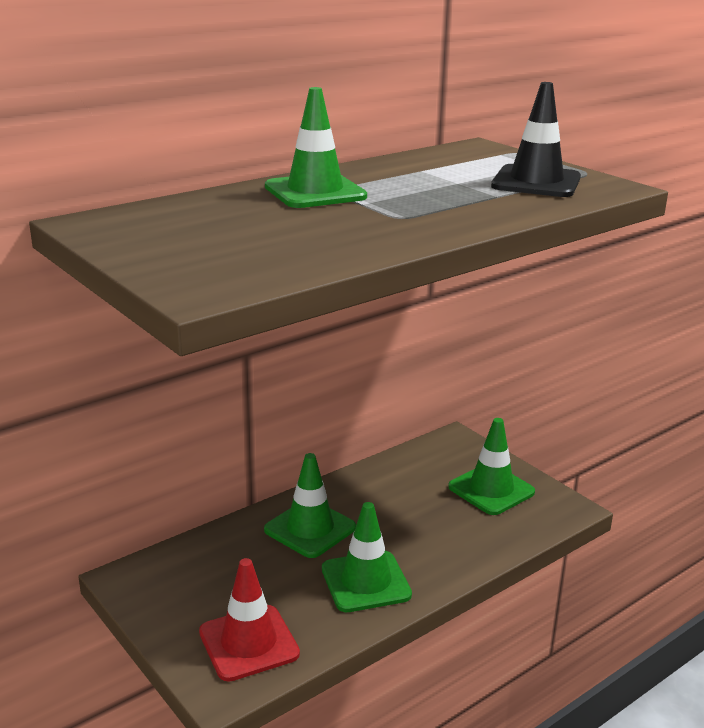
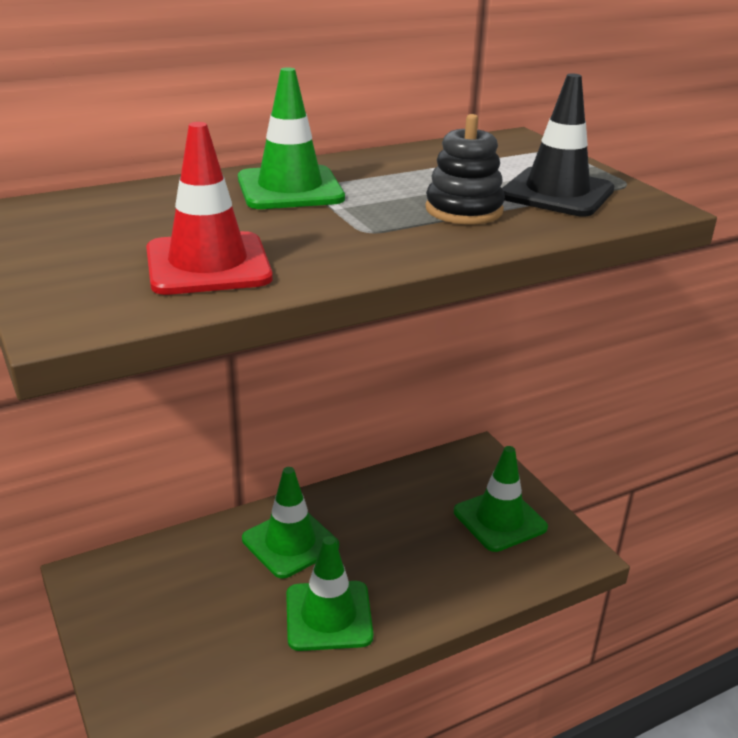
camera: 10 degrees right, 5 degrees up
(248, 643) = (182, 673): red traffic cone -> red traffic cone (208, 264)
(469, 198) = (464, 210): none -> black stacking toy

